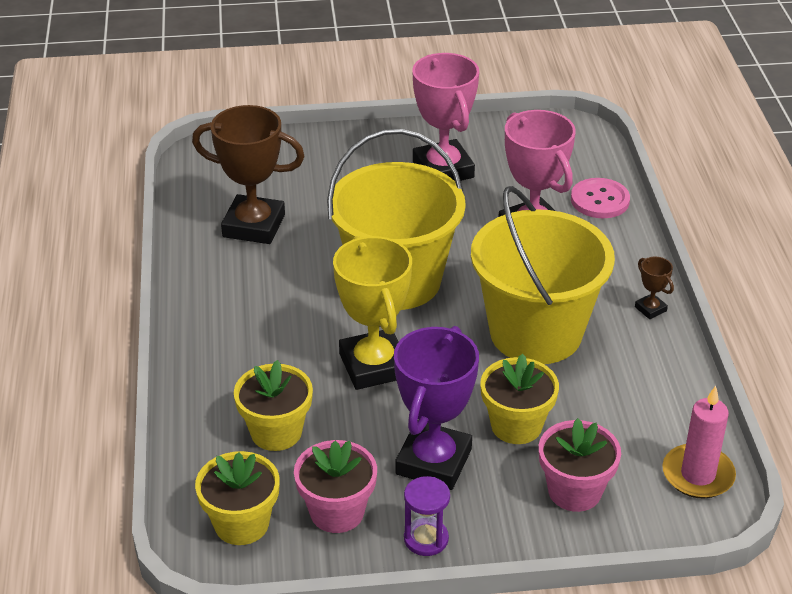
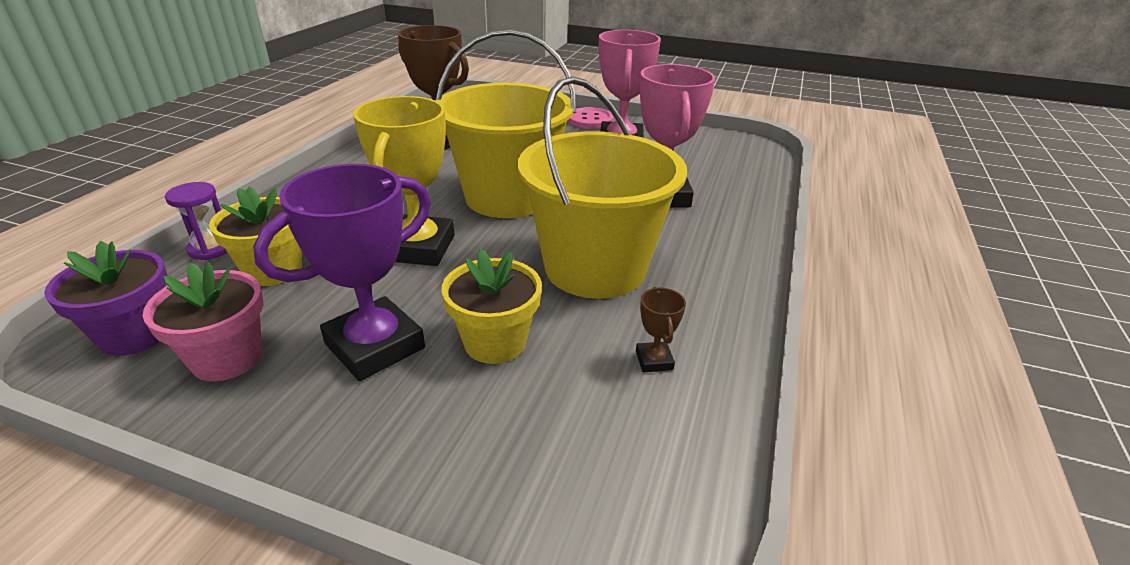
camera: 25 degrees right, 5 degrees down
(241, 524) = (135, 334): yellow flower pot -> purple flower pot
(426, 539) = (271, 424): purple hourglass -> purple hourglass (211, 249)
(574, 491) = (491, 439): pink flower pot -> none
(600, 200) = (744, 191): pink button -> pink button (590, 120)
(650, 309) = (735, 283): brown trophy -> brown trophy (654, 360)
(698, 475) = (669, 484): pink candle -> none

